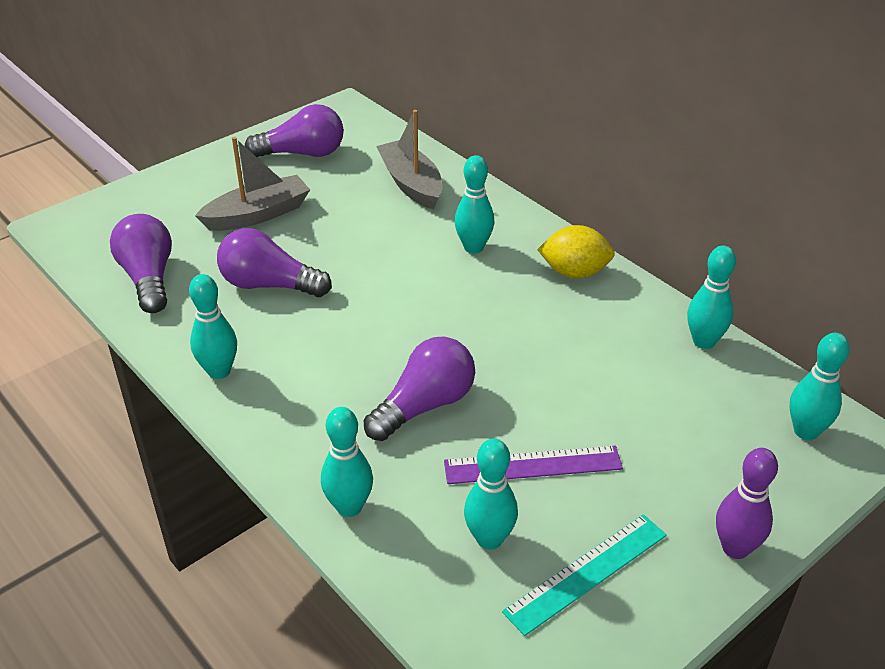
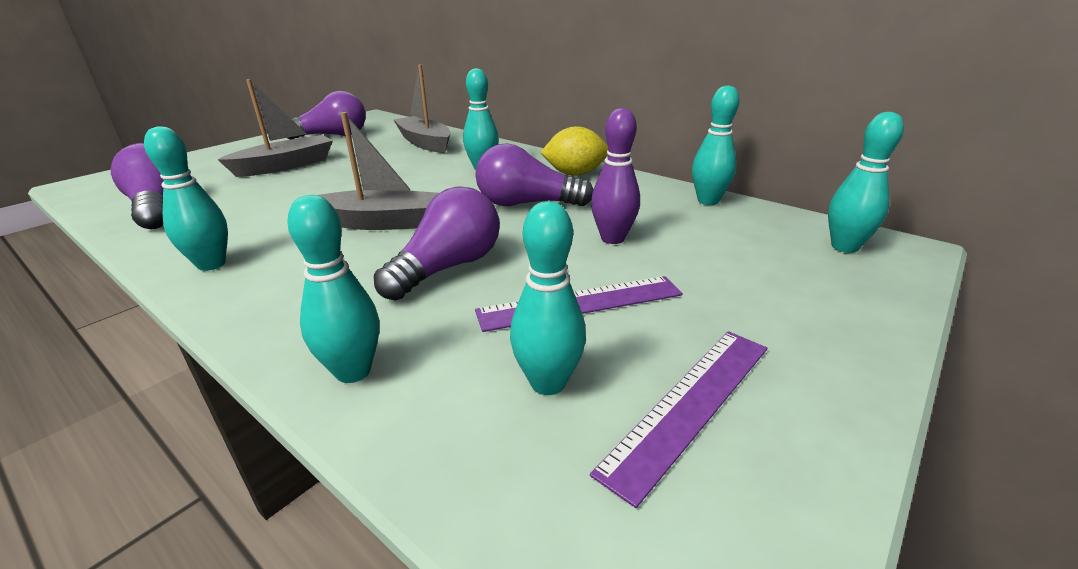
camera: 10 degrees left, 10 degrees down
(269, 285) = (286, 202): purple light bulb -> purple light bulb (526, 204)
(363, 331) = (380, 223): none -> grey boat
(586, 572) = (690, 404): turquoise ruler -> purple ruler
(735, 548) = (854, 351): purple bowling pin -> purple bowling pin (612, 238)

